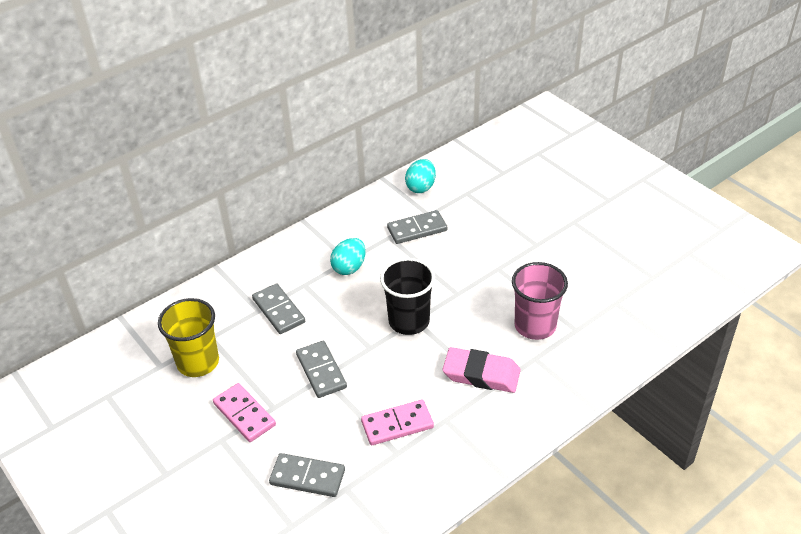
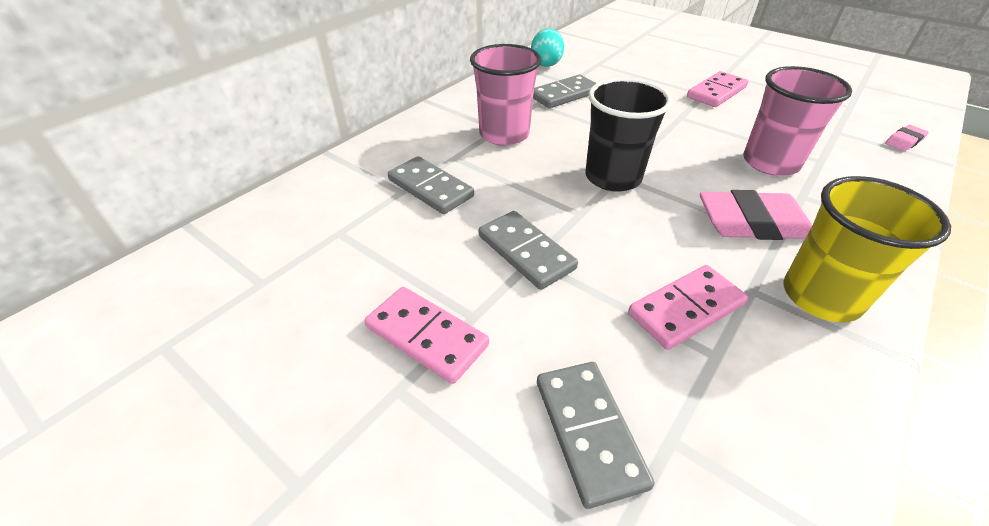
camera: 15 degrees left, 0 degrees up
(198, 362) = (325, 268): yellow cup -> yellow cup (821, 296)
(307, 477) = (588, 432): grey domino -> grey domino turned 75 degrees clockwise
(349, 267) = (504, 134): turquoise egg -> pink cup
(548, 244) = (716, 92): none -> pink domino
(661, 321) = (904, 141): none -> pink eraser

